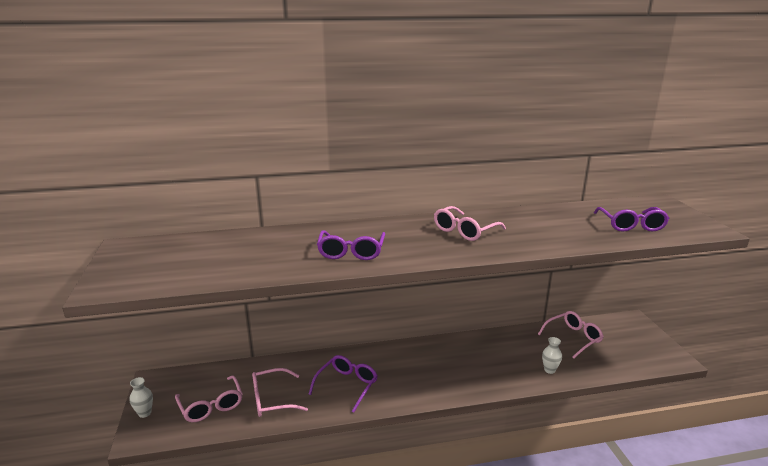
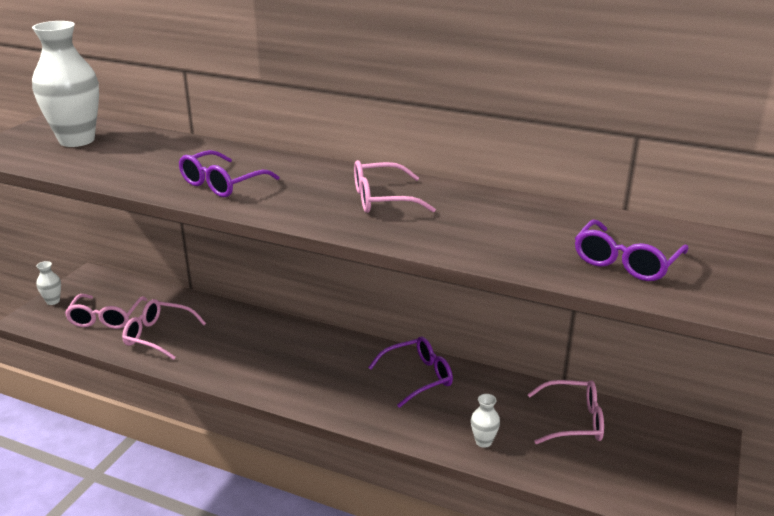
camera: 35 degrees right, 5 degrees up
(176, 256) = (77, 140): none -> white vase
(347, 386) = (237, 354): purple glasses -> purple glasses (417, 377)

